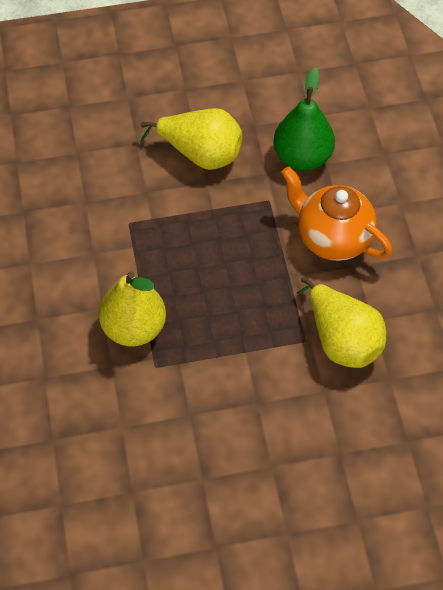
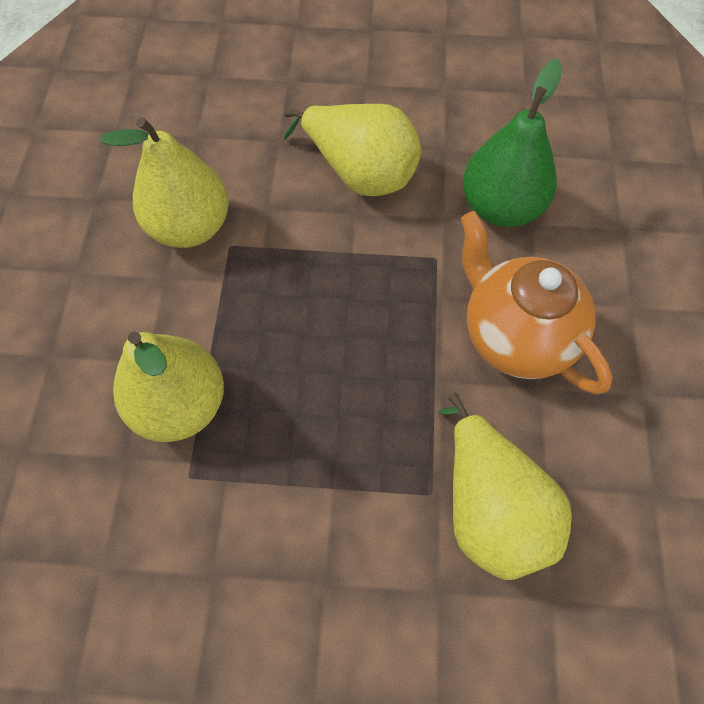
camera: 15 degrees right, 5 degrees up
(97, 216) = (190, 227): none -> yellow pear

